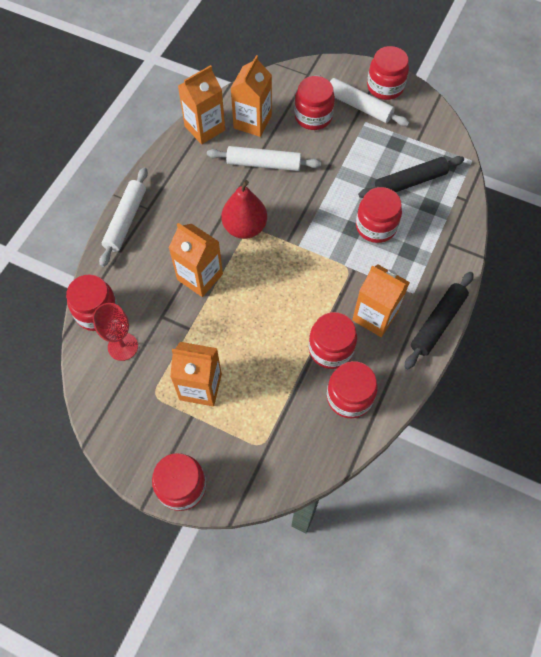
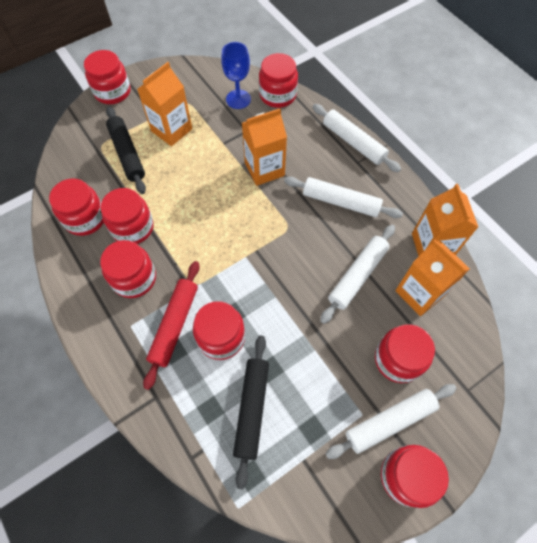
camera: 120 degrees right, 0 degrees up
(123, 346) = (238, 99): red goblet -> blue goblet
(200, 203) = (341, 202): none -> white rolling pin
(245, 227) = (292, 224): red pear -> none
(375, 316) = (134, 278): orange carton -> red jar
(390, 262) = (174, 325): none -> red rolling pin
(437, 323) = (87, 327): black rolling pin -> black rolling pin (127, 154)

